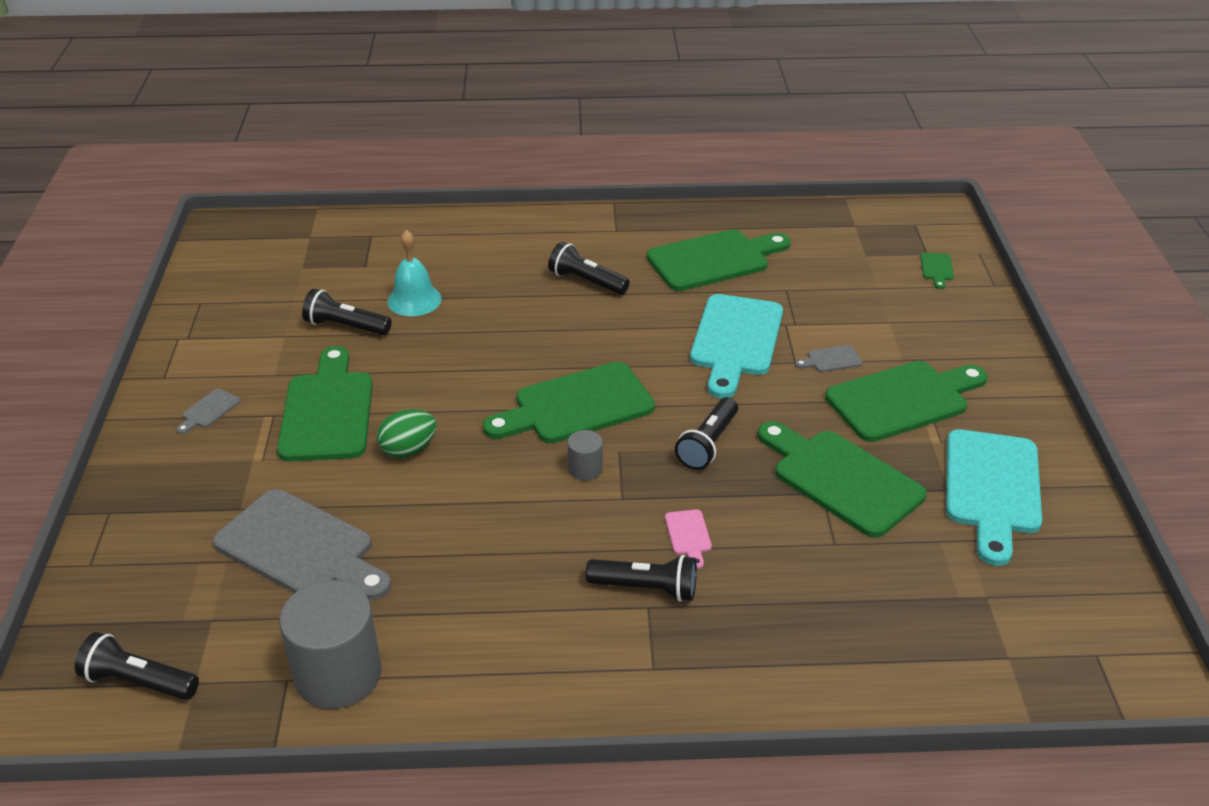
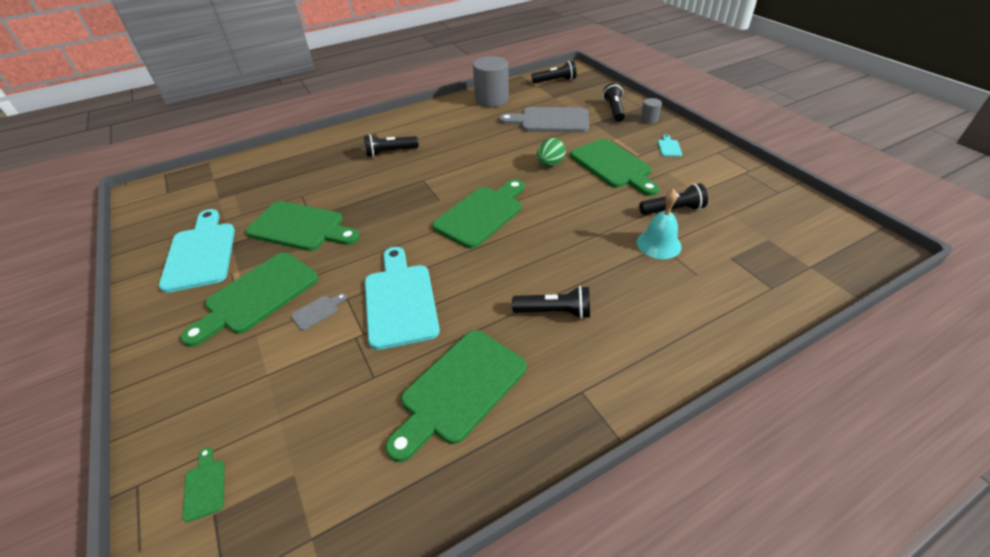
camera: 155 degrees right, 5 degrees up
(209, 410) = (669, 147): grey cutting board -> turquoise cutting board
(585, 469) = (451, 185): grey cylinder -> grey cylinder (649, 120)
(688, 535) = (379, 176): pink cutting board -> none
(708, 444) = (388, 219): black flashlight -> black flashlight (614, 110)

